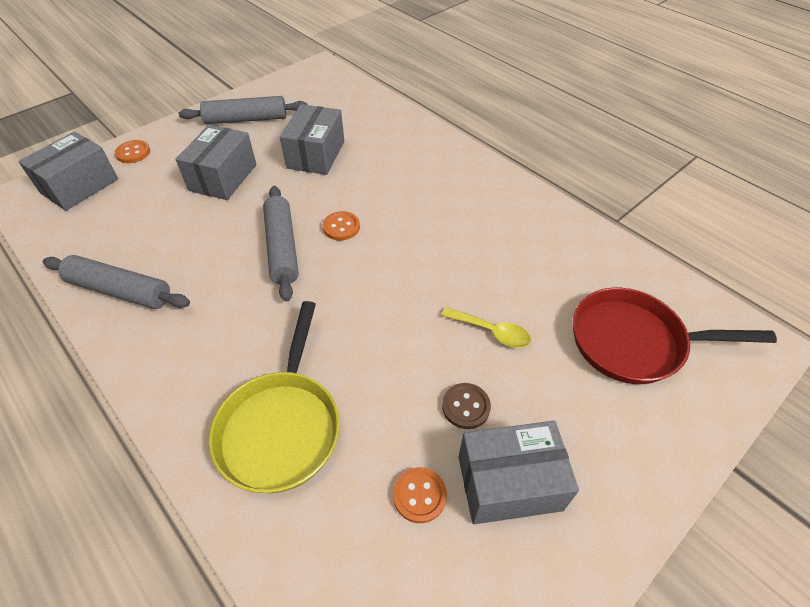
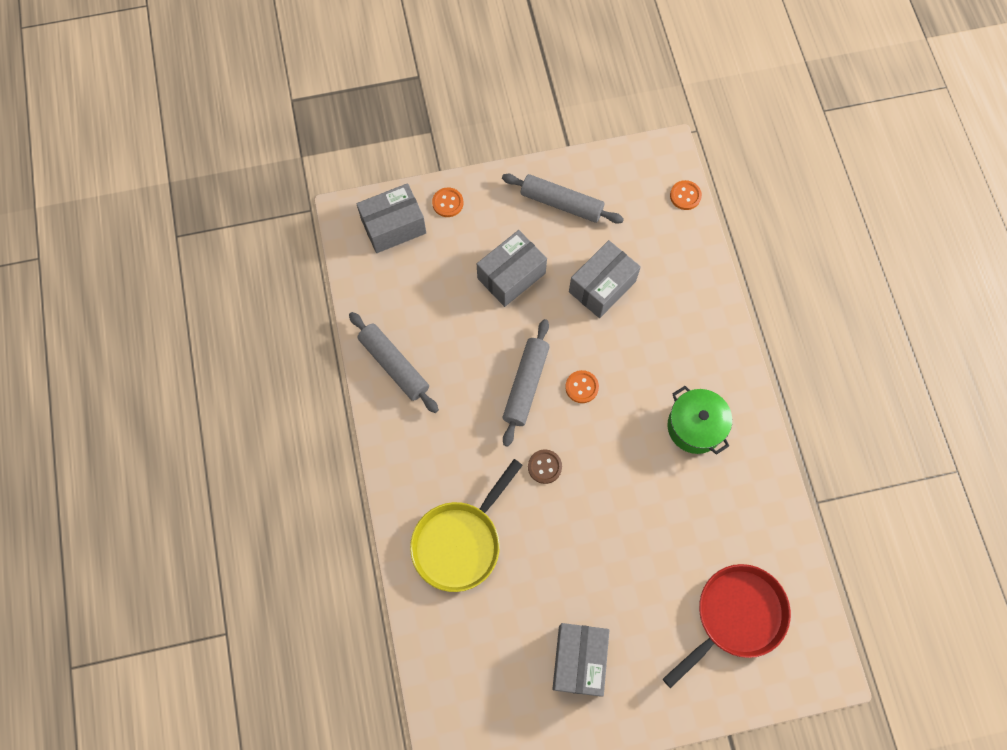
camera: 30 degrees right, 20 degrees up
(419, 495) = (520, 636): orange button -> orange button (685, 196)
(466, 406) = (584, 596): brown button -> brown button (544, 467)
(469, 212) = (695, 426): none -> green pot
(491, 332) = (638, 550): yellow spoon -> none
(509, 483) = (579, 660): grey box -> grey box turned 75 degrees clockwise
(634, 342) = (735, 616): red pan -> red pan turned 105 degrees clockwise

